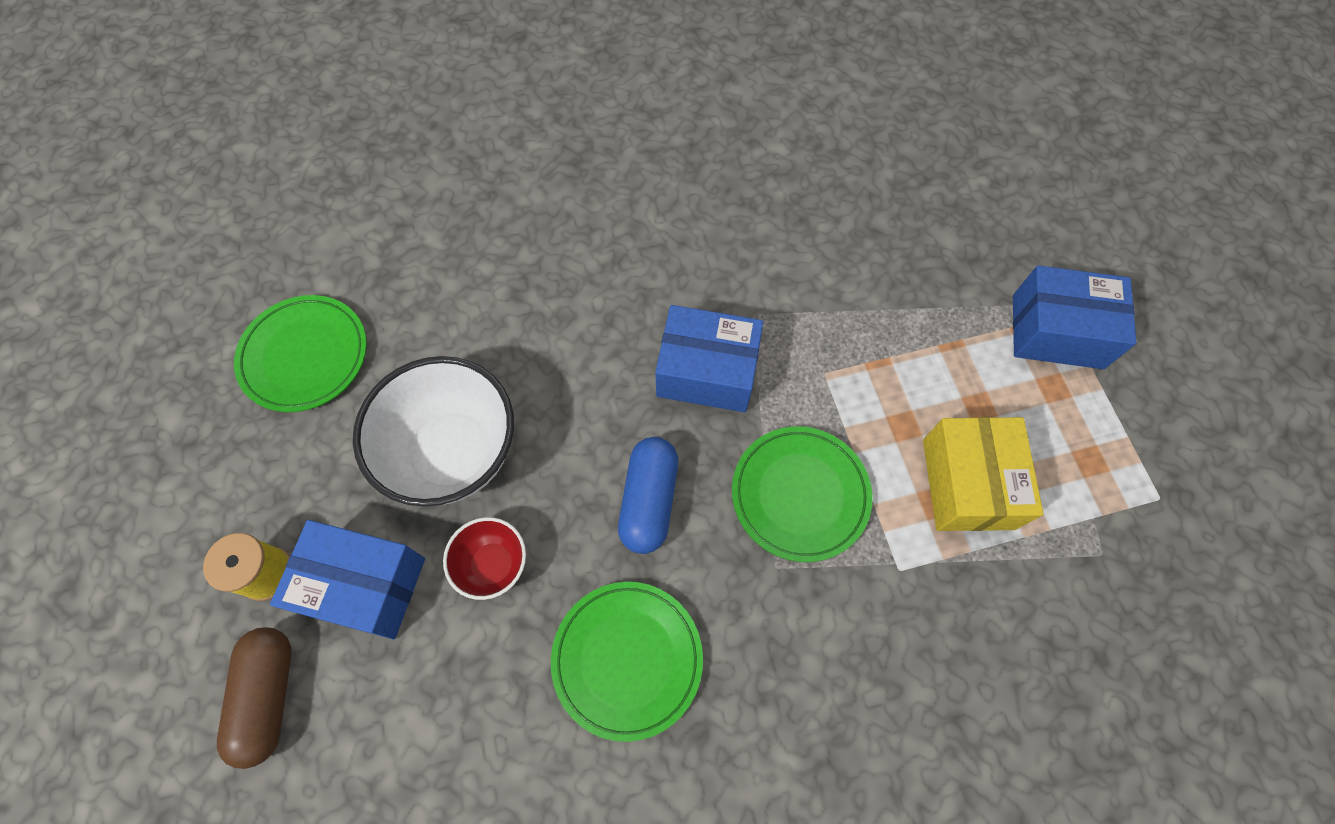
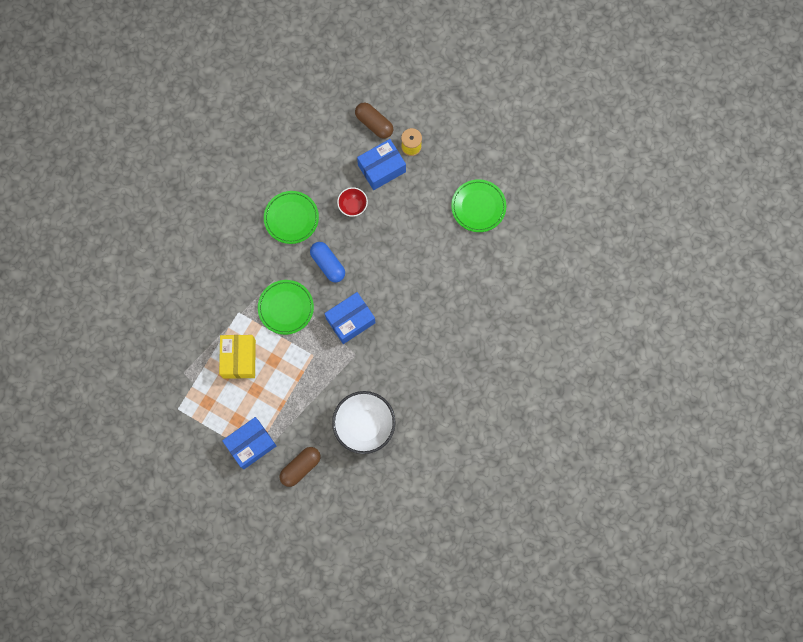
camera: 135 degrees right, 10 degrees up
(454, 453) = (399, 223): white bowl -> white bowl (364, 426)
(967, 483) = (239, 359): yellow box -> yellow box turned 45 degrees clockwise
(996, 236) = (300, 467): none -> brown capsule

